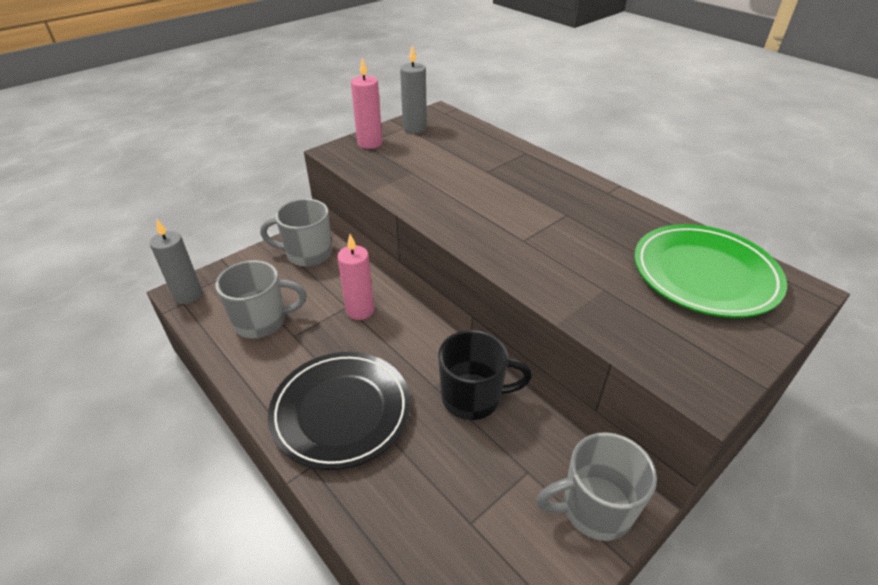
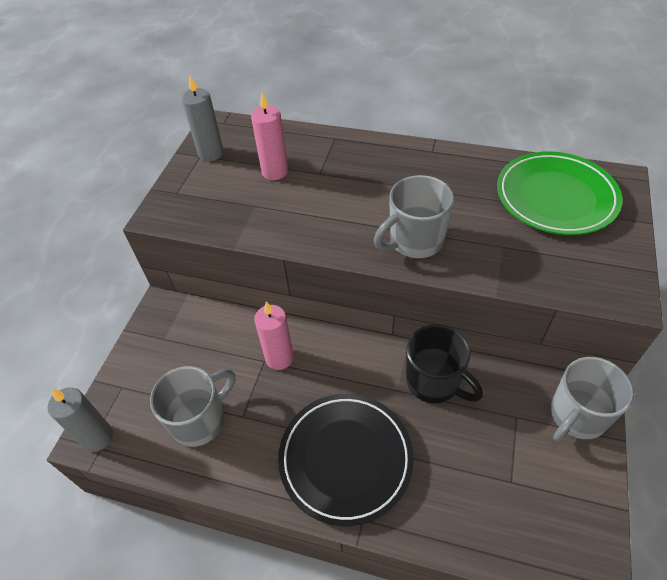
camera: 30 degrees left, 10 degrees up
(307, 254) = (179, 328): grey mug -> grey mug (414, 241)
(370, 143) = (183, 190): pink candle -> pink candle (275, 171)
(473, 397) = (434, 382): black mug -> black mug turned 75 degrees clockwise

